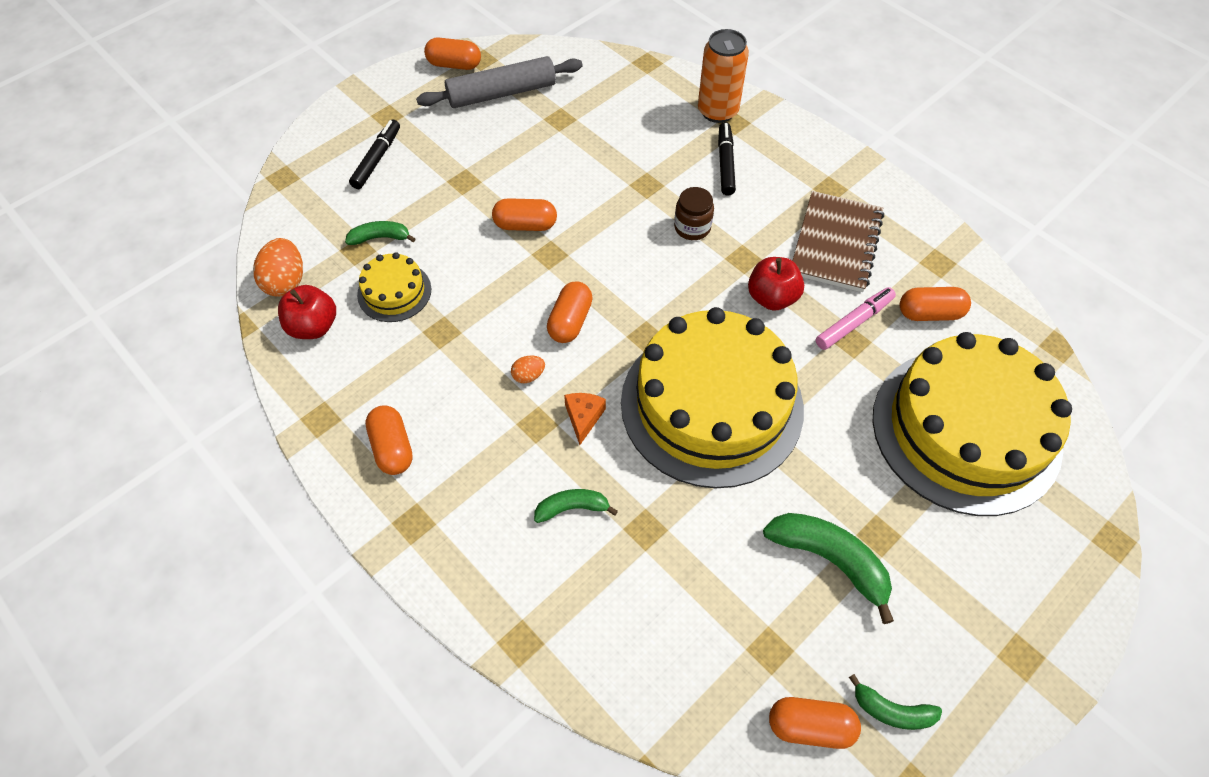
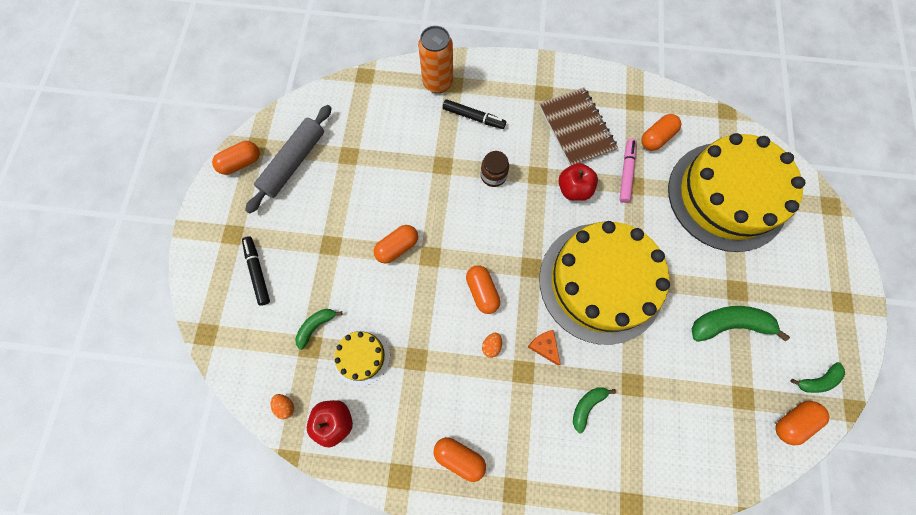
camera: 40 degrees left, 15 degrees up
(286, 282) = (285, 406): orange egg -> orange egg, size x0.54
(725, 163) = (474, 117): black marker -> black marker turned 150 degrees clockwise

